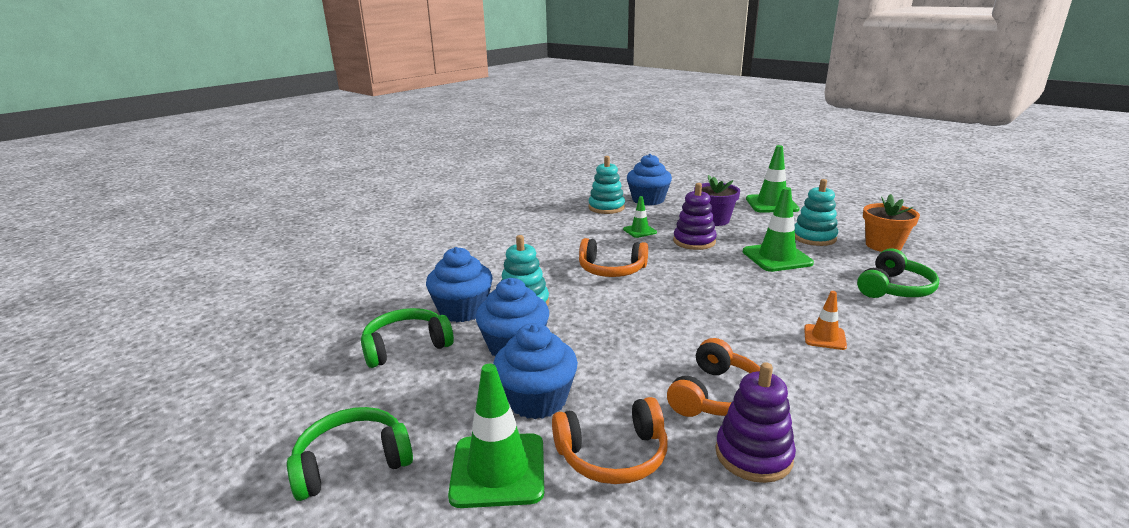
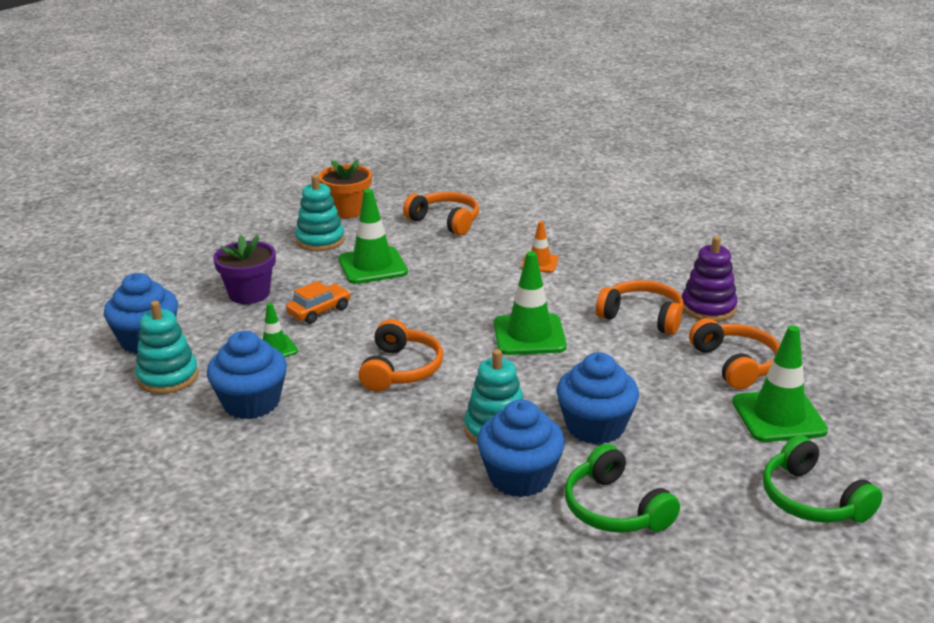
camera: 95 degrees left, 5 degrees up
(537, 400) = (681, 405): blue cupcake -> blue cupcake (251, 403)
(694, 241) = (319, 311): purple stacking toy -> orange car
(771, 204) = (203, 252): green traffic cone -> green traffic cone (529, 335)
(894, 288) = (445, 221): green headphones -> orange headphones

